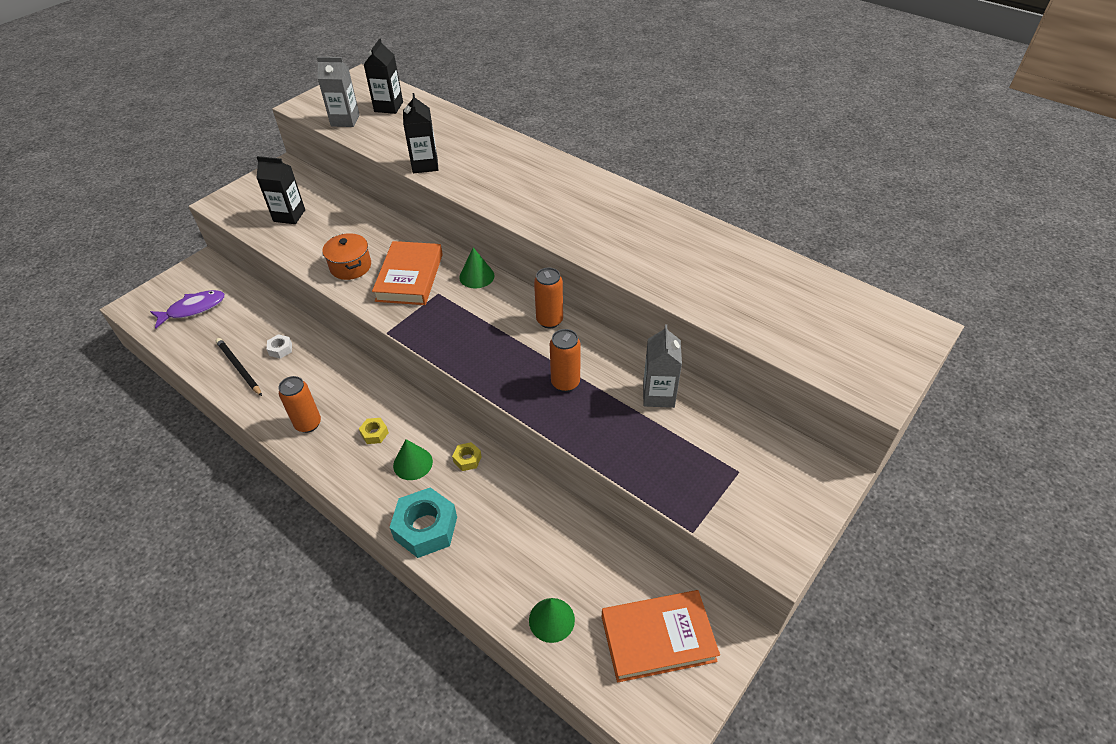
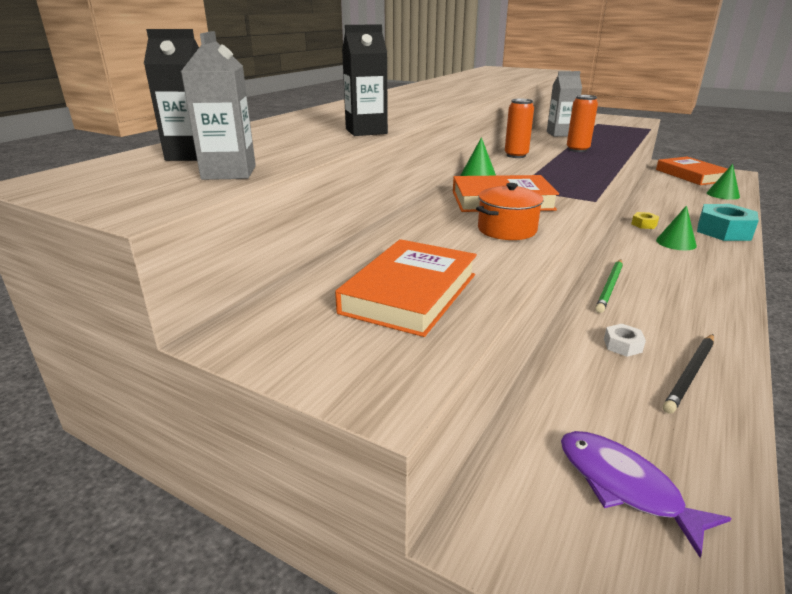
camera: 100 degrees left, 20 degrees down
(289, 216) = (410, 293): black carton -> orange book
(308, 424) = (704, 299): orange can -> none
(351, 373) = (610, 287): none -> green pencil
(374, 433) = (669, 262): yellow nut -> none

